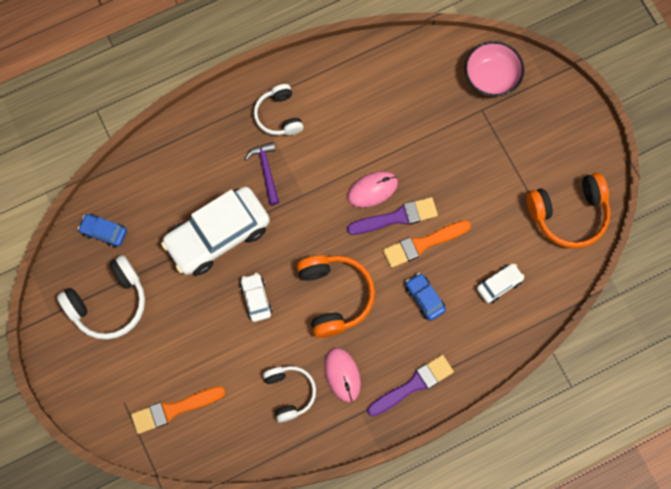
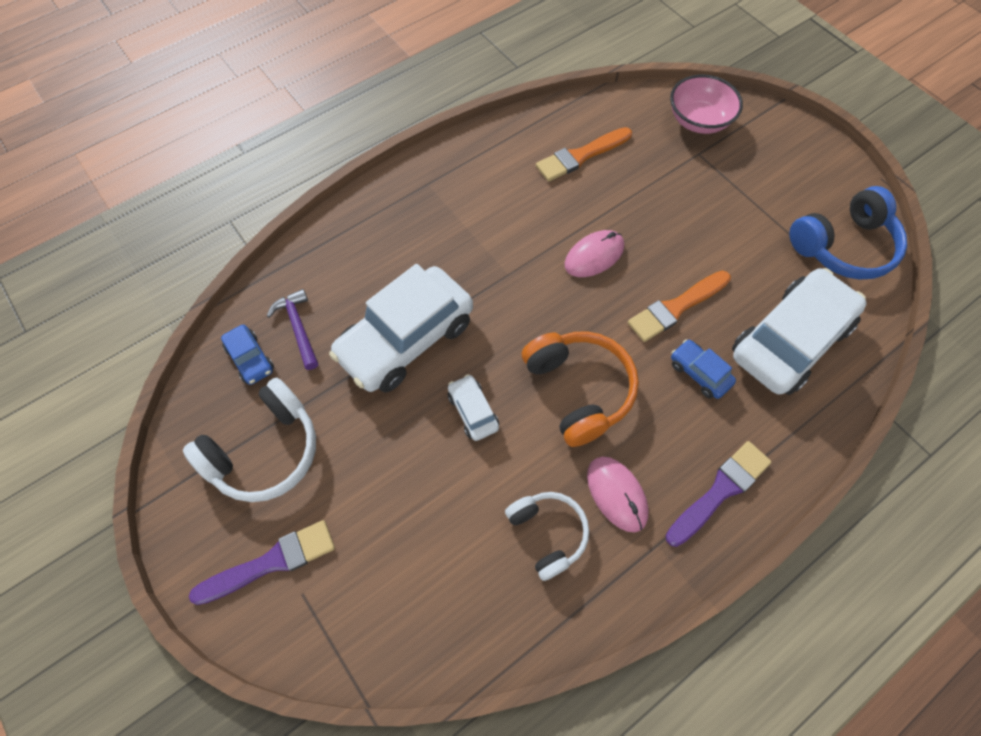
camera: 10 degrees left, 10 degrees down
(104, 232) = (250, 359): blue car -> blue car turned 135 degrees counterclockwise
(174, 409) = (380, 590): orange brush -> orange brush (581, 156)
(266, 170) = (455, 254): purple hammer -> purple hammer (298, 327)
(279, 115) = (459, 193): white headphones -> none
(396, 217) = (633, 282): purple brush -> purple brush (271, 562)
(499, 284) = (789, 340): white car -> white car, size x2.24
(569, 214) = (843, 246): orange headphones -> blue headphones

